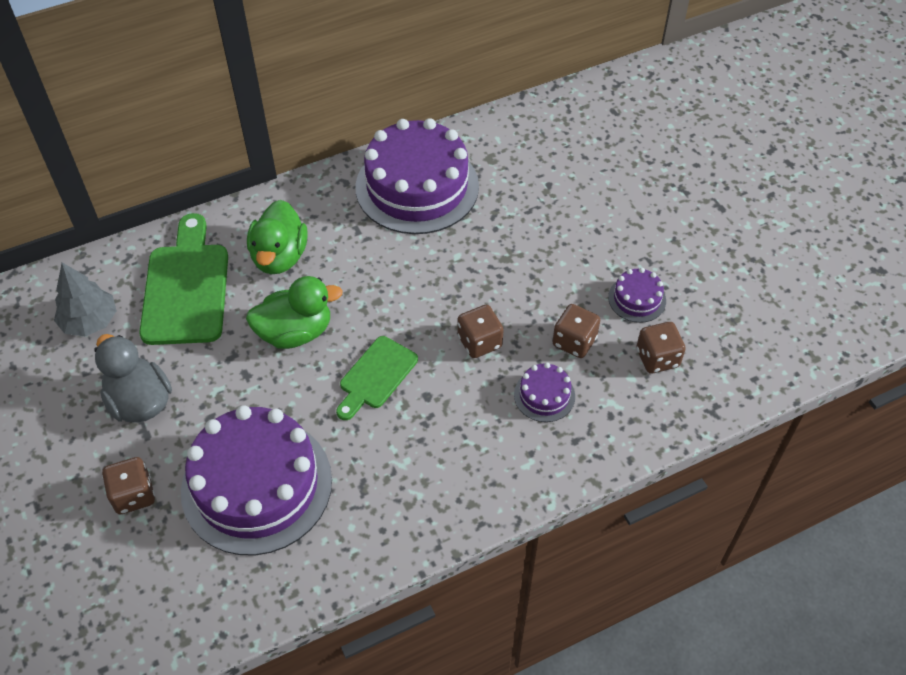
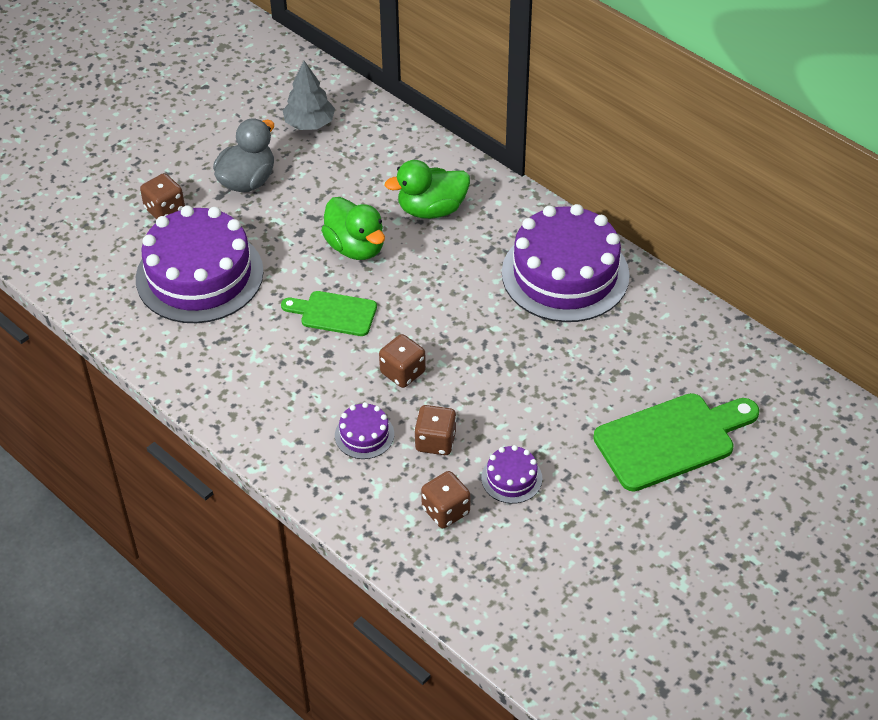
camera: 70 degrees right, 5 degrees down
(186, 287) = (369, 165): green cutting board -> green cutting board (671, 440)

